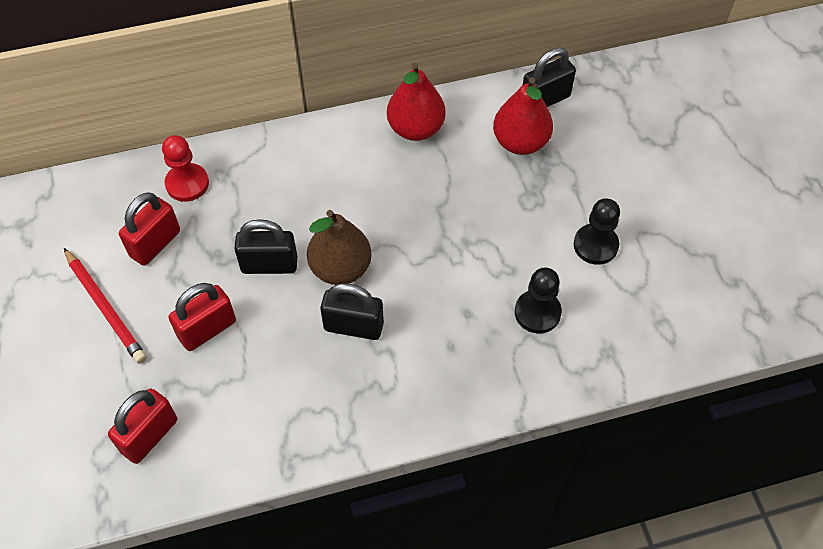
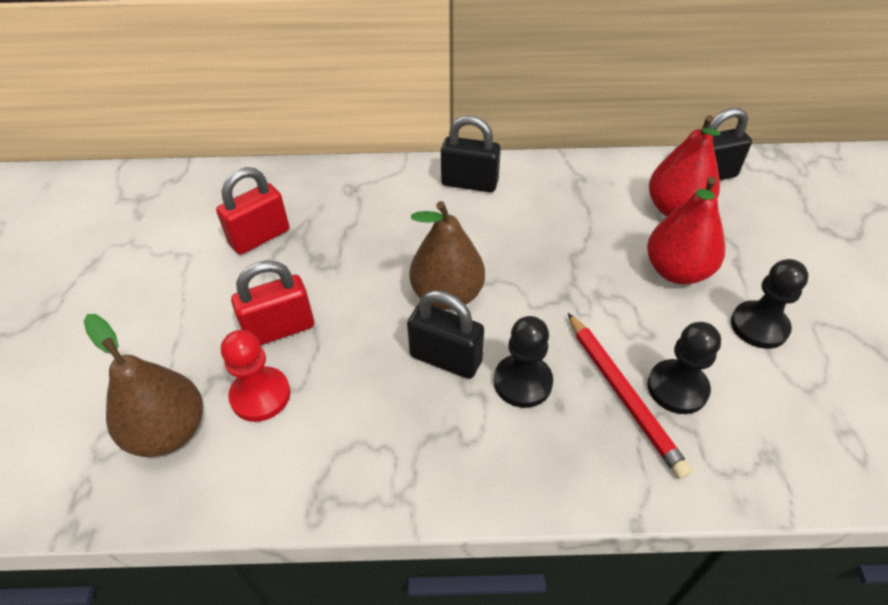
camera: 15 degrees right, 10 degrees down
(105, 308) = (183, 287): red pencil -> red pencil (623, 394)
(149, 436) = (169, 432): red padlock -> brown pear
(187, 184) = (313, 191): red pawn -> red pawn (260, 395)
(269, 265) = (370, 278): black padlock -> black padlock (469, 183)
(416, 129) = (561, 180): red pear -> red pear (677, 271)
(419, 333) = (522, 382): none -> black pawn

